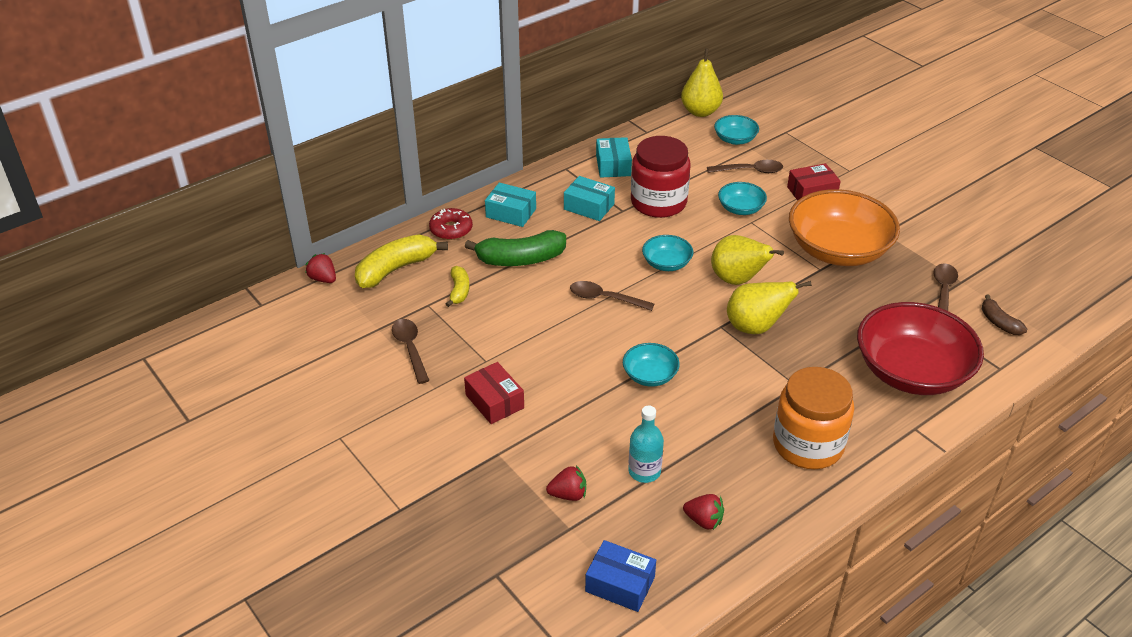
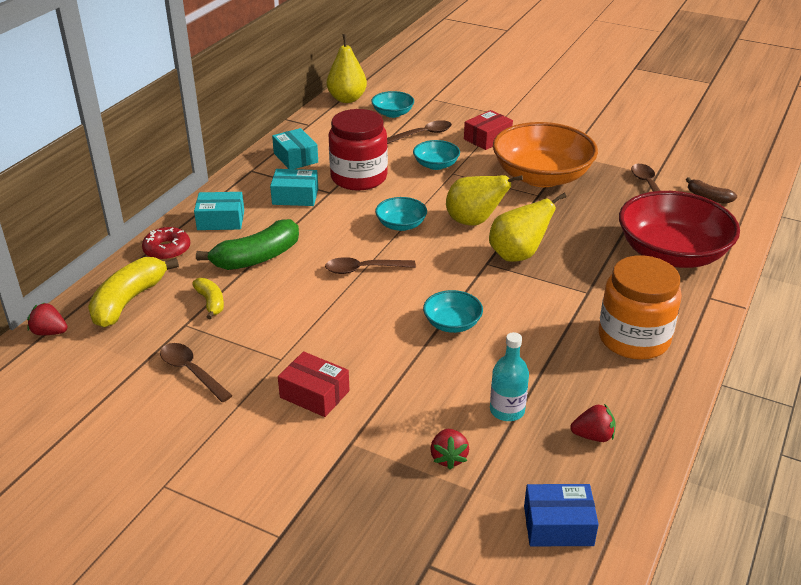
camera: 25 degrees left, 5 degrees down
(568, 494) = (448, 458): red strawberry -> red strawberry turned 120 degrees clockwise

